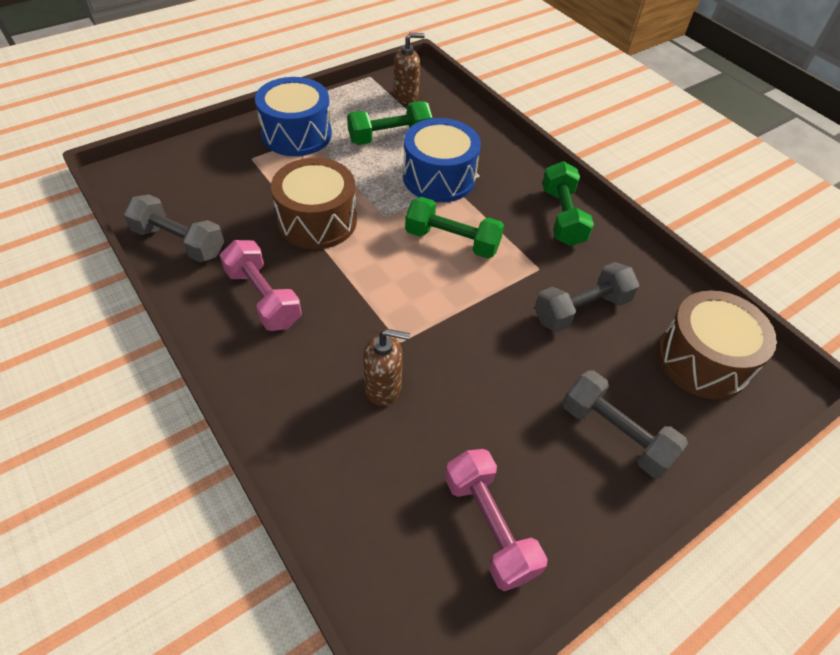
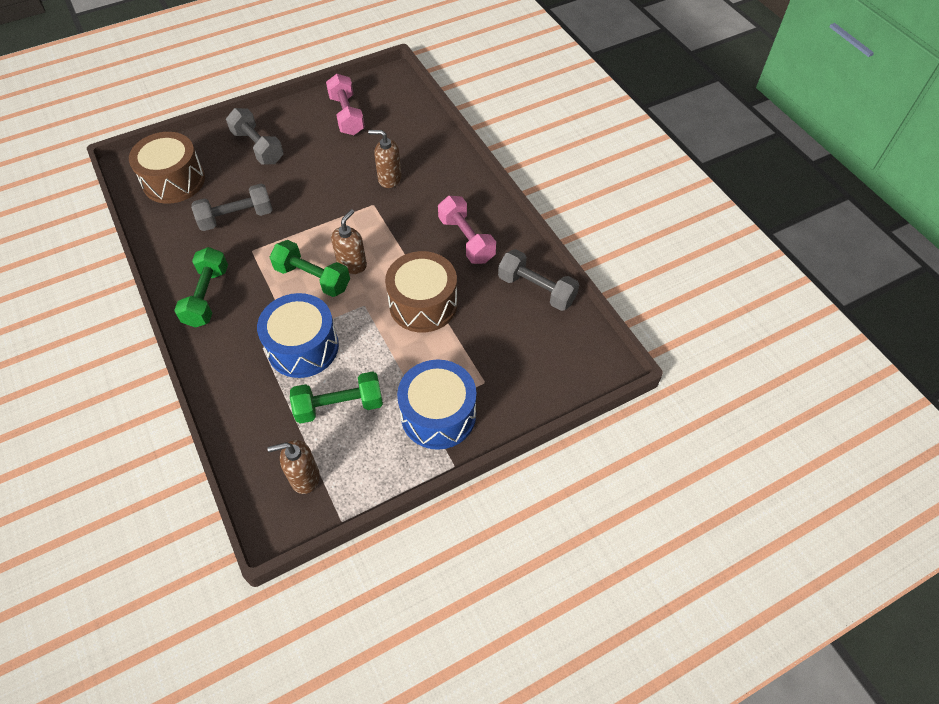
camera: 170 degrees left, 5 degrees up
(409, 259) = (352, 264): none -> brown soap dispenser

